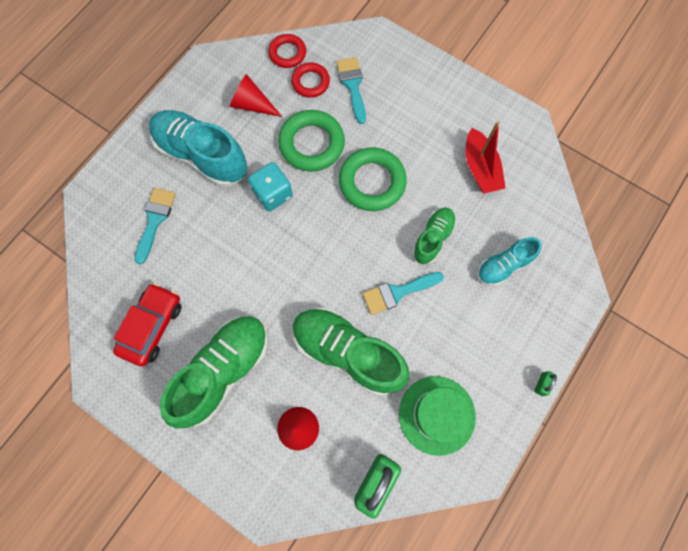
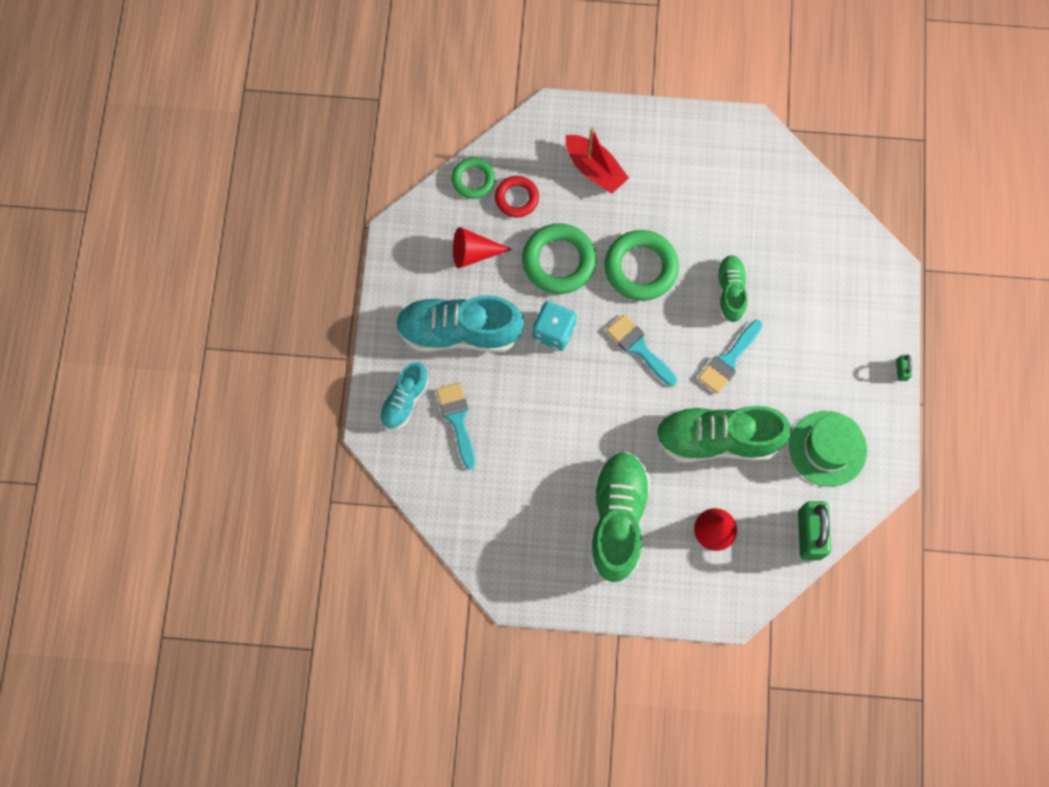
camera: 30 degrees left, 0 degrees up
(152, 326) = (525, 518): red car -> none
(287, 53) = (473, 180): red ring -> green ring
(352, 86) = (560, 179): turquoise brush -> turquoise brush (639, 348)
(480, 168) = (734, 199): red boat -> red boat (594, 169)
(503, 266) = (809, 282): turquoise shoe -> turquoise shoe (404, 400)

